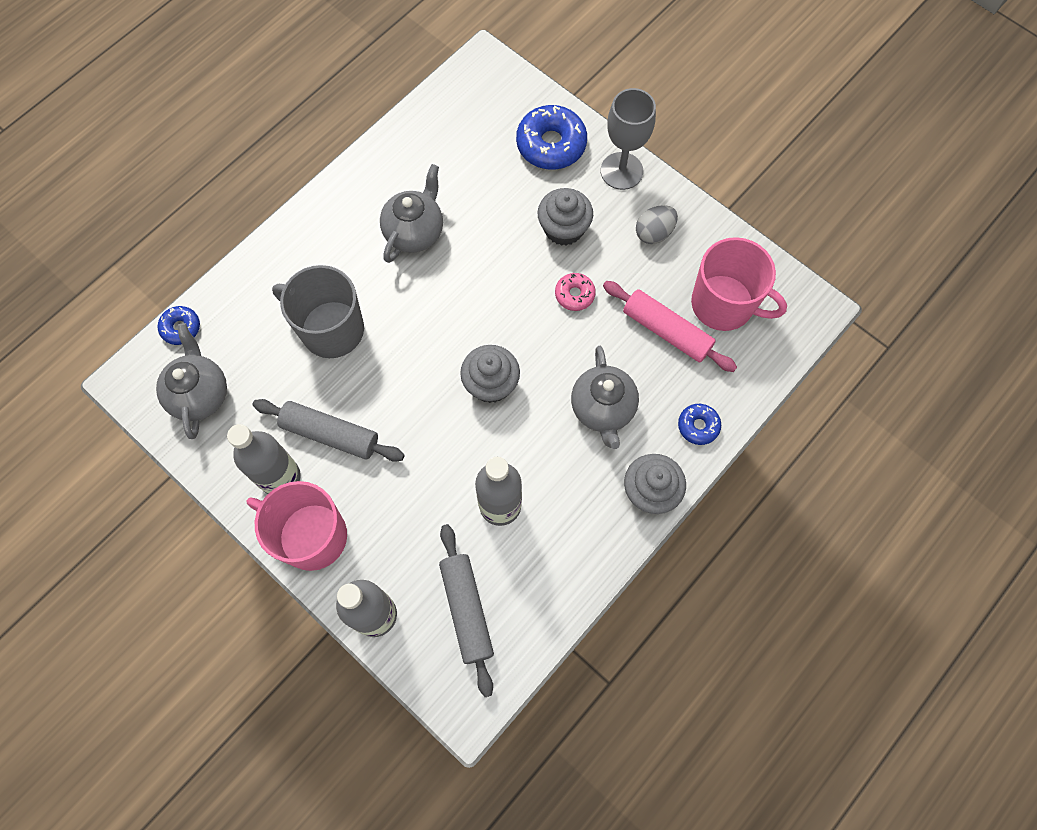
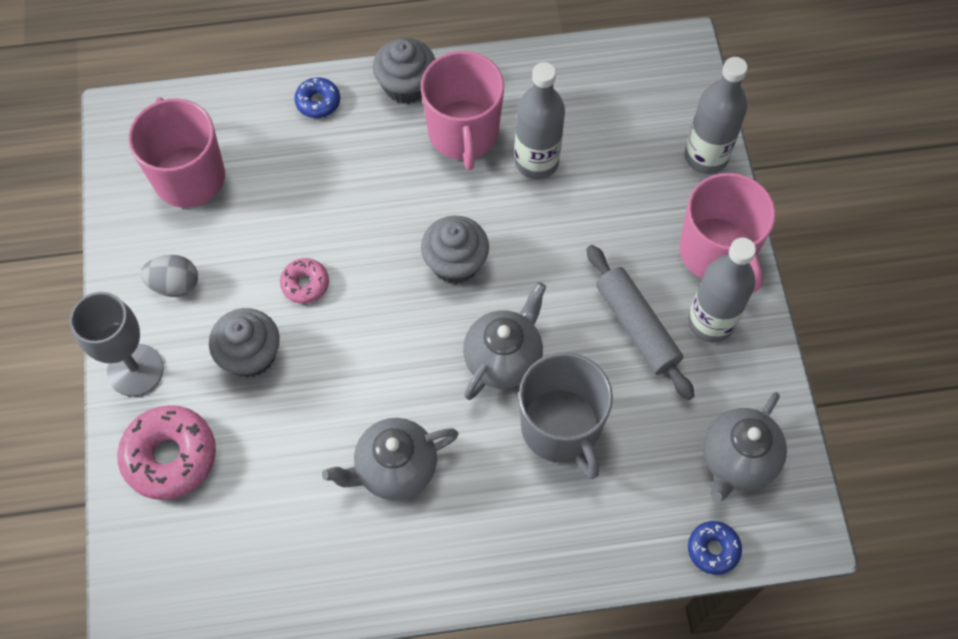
camera: 140 degrees left, 5 degrees down
(466, 610) = (629, 109): grey rolling pin -> none
(551, 144) = (170, 456): blue donut -> pink donut
(572, 486) = (463, 133): none -> pink mug
(602, 409) = (380, 171): grey teapot -> grey teapot (503, 358)
(666, 331) = (261, 191): pink rolling pin -> none

